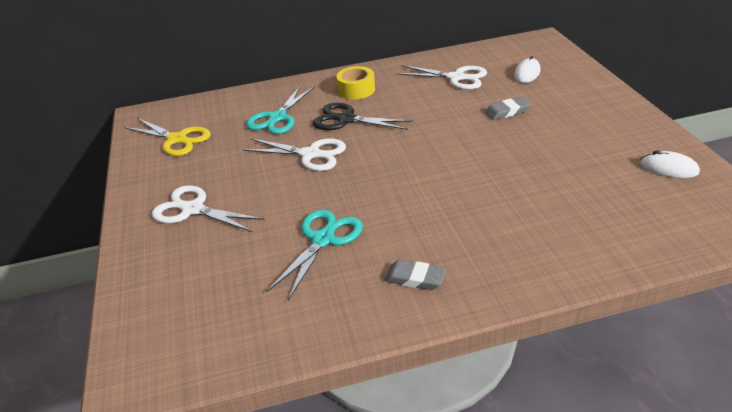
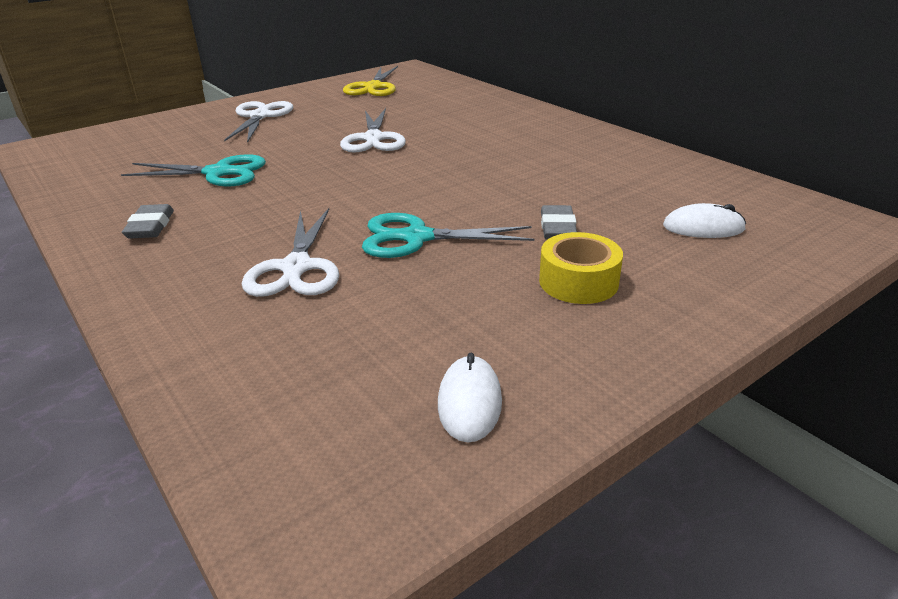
camera: 65 degrees right, 5 degrees down
(277, 118) = (439, 112): turquoise scissors -> turquoise scissors (417, 238)
(346, 119) = (458, 140): black scissors -> none
(356, 90) = (533, 132): yellow tape -> yellow tape (578, 282)
(456, 78) = (627, 180): white scissors -> white scissors (296, 267)
(507, 112) = (557, 228): grey eraser -> grey eraser turned 45 degrees clockwise

